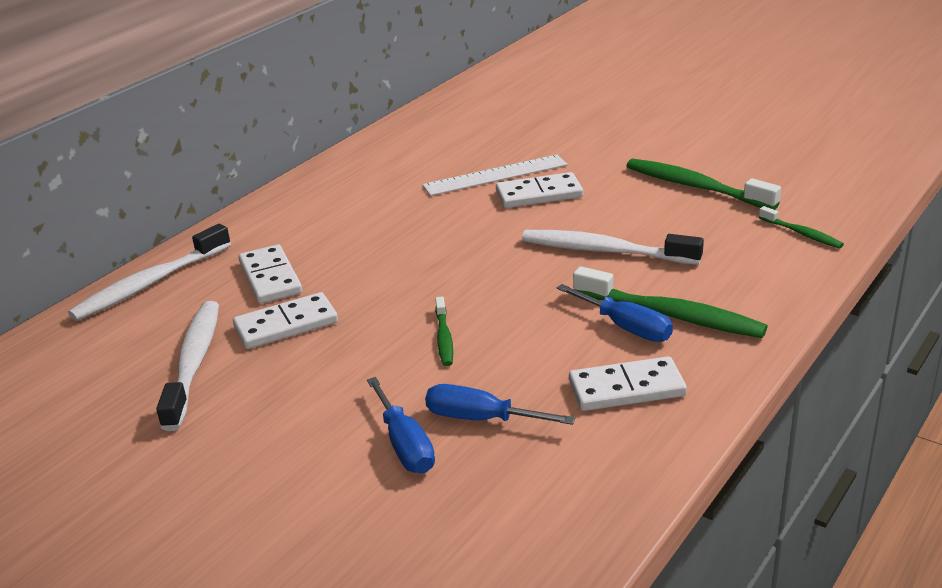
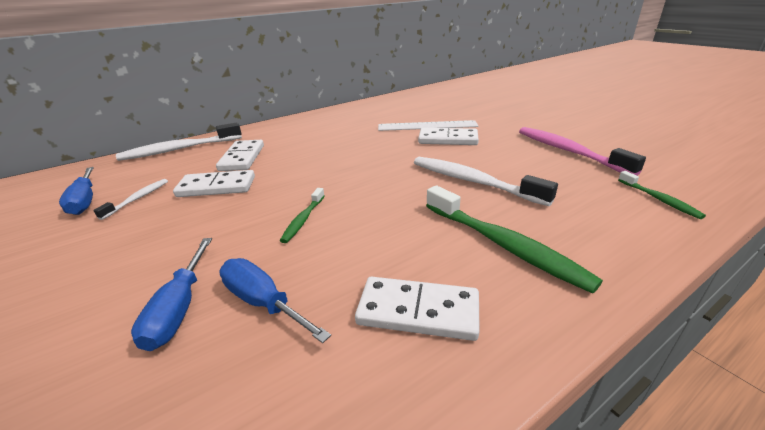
camera: 20 degrees right, 0 degrees up
(194, 363) = (138, 198): white toothbrush -> white toothbrush, size x0.52
(626, 327) = (454, 246): blue screwdriver -> blue screwdriver (85, 201)
(695, 187) = (568, 151): green toothbrush -> pink toothbrush

